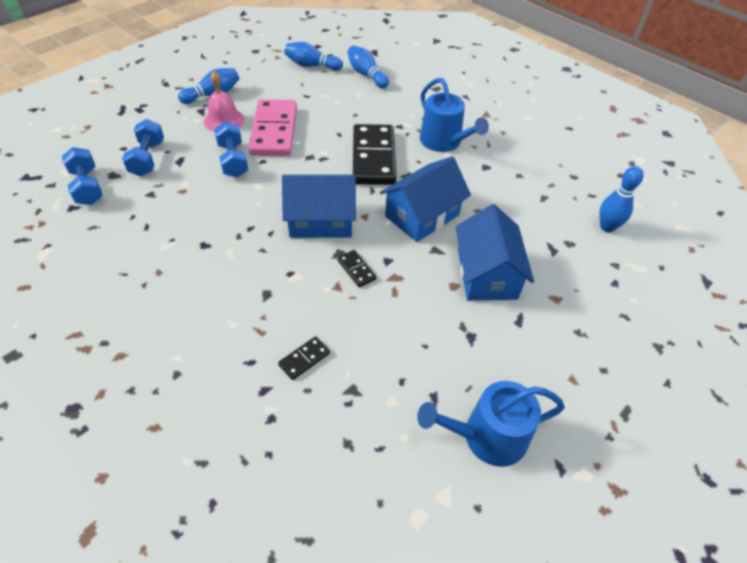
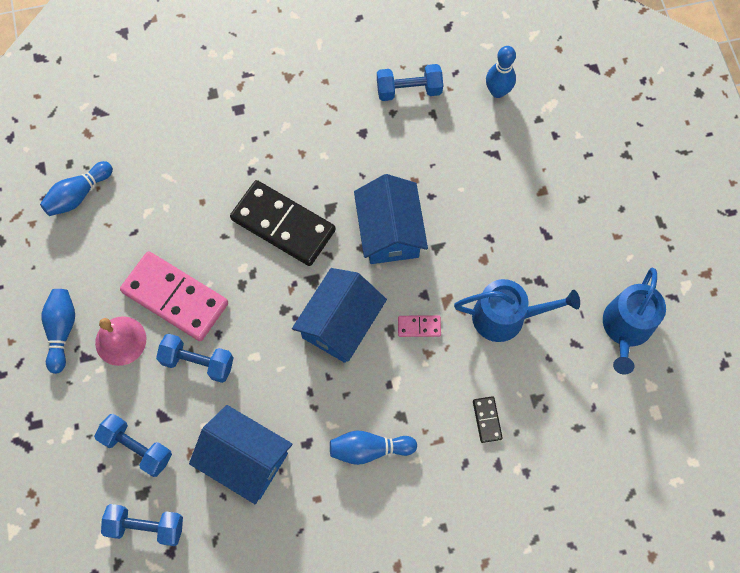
camera: 55 degrees left, 20 degrees up
(356, 270) = (419, 327): black domino -> pink domino
(366, 75) = (138, 148): blue bowling pin -> blue bowling pin (369, 449)
(444, 142) = (303, 145): blue watering can -> blue watering can (505, 317)
(487, 274) = (488, 225): blue house -> blue house (245, 458)
(546, 176) = (409, 90): none -> blue dumbbell

